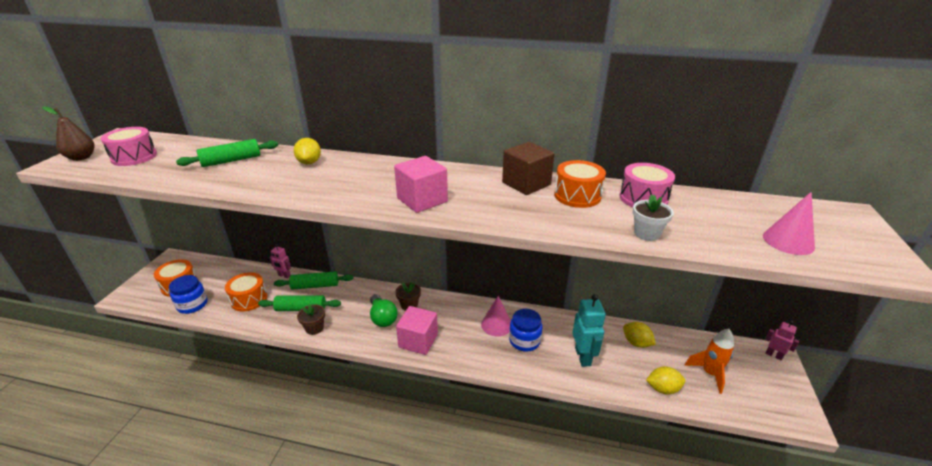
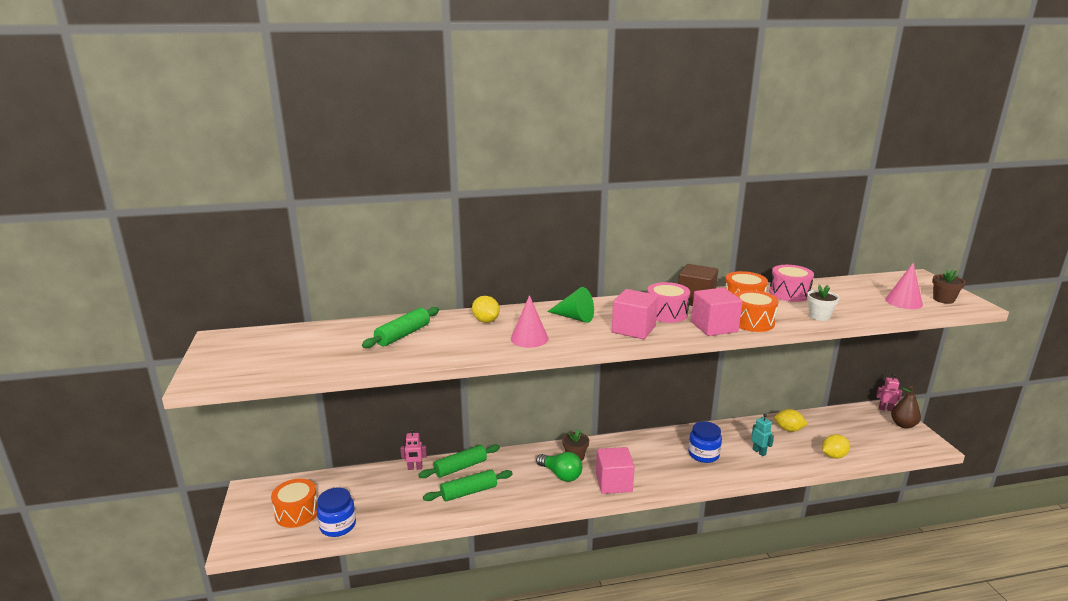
camera: 25 degrees left, 10 degrees down
(81, 157) = (218, 367): brown pear -> brown pear (903, 425)
(134, 157) = (284, 353): pink drum -> pink drum (666, 313)
(249, 299) = (400, 501): orange drum -> orange drum (752, 322)
(314, 328) = (502, 504): brown flower pot -> brown flower pot (943, 299)
(386, 176) = (574, 317): none -> green cone
(496, 324) = (669, 449): pink cone -> pink cone (529, 338)
(506, 217) = (714, 327): none -> pink cube
(583, 357) = (759, 452): turquoise robot -> turquoise robot, size x0.58
(709, 373) = (855, 435): orange rocket -> none

